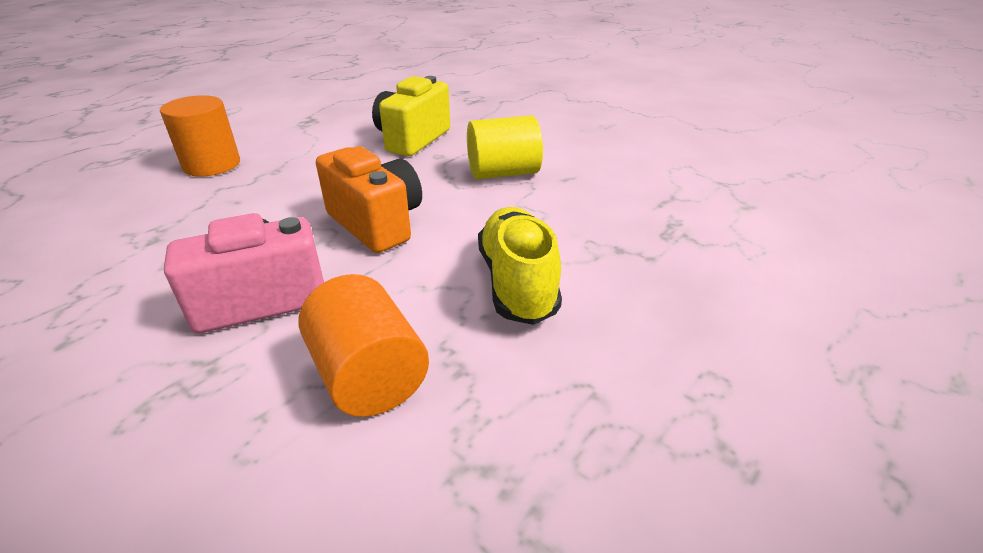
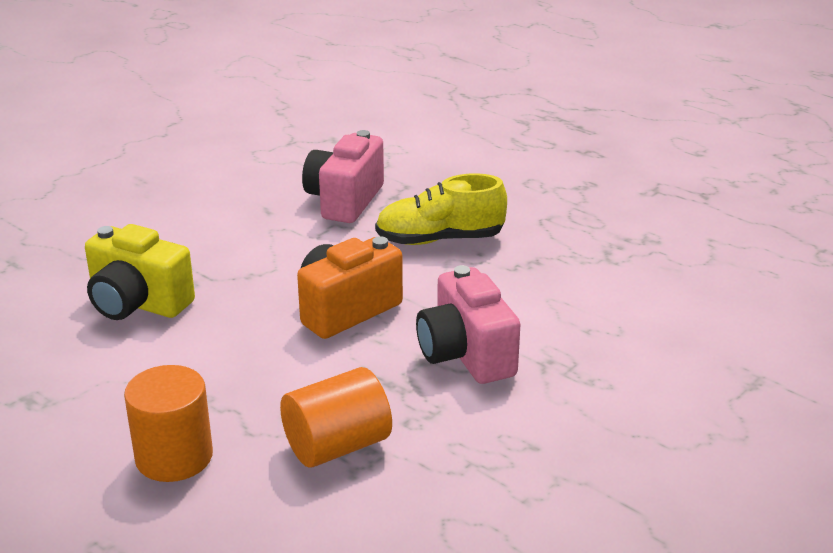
camera: 90 degrees left, 5 degrees down
(369, 375) = (545, 294): orange cylinder -> orange cylinder (337, 446)
(503, 173) = (249, 243): yellow cylinder -> none
(598, 217) = (344, 201): none -> pink camera

